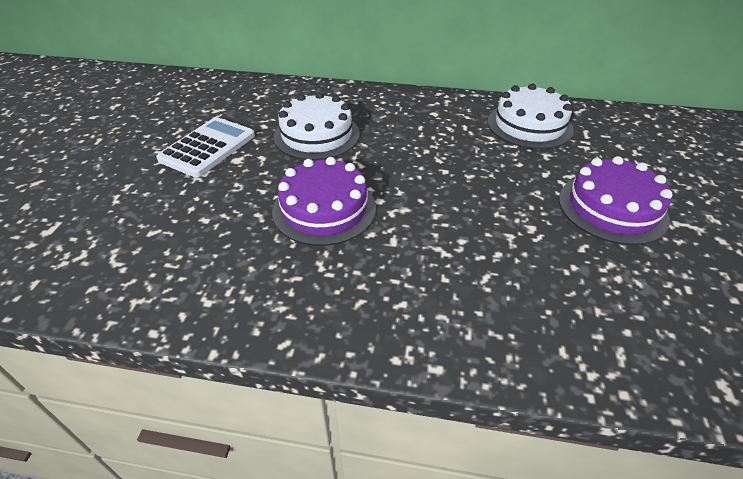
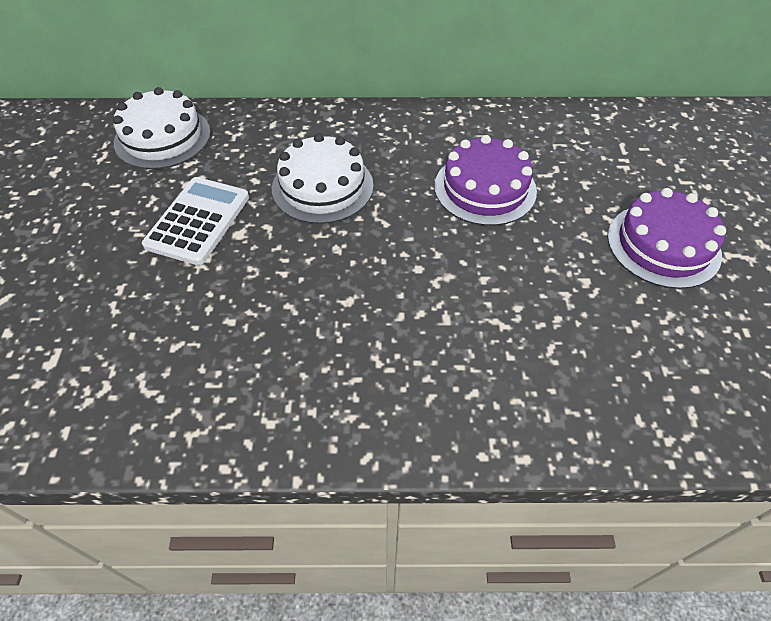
camera: 10 degrees left, 10 degrees up
(324, 209) = (361, 288): purple cake -> purple cake (485, 188)
(529, 125) = (560, 143): white cake -> white cake (162, 137)

